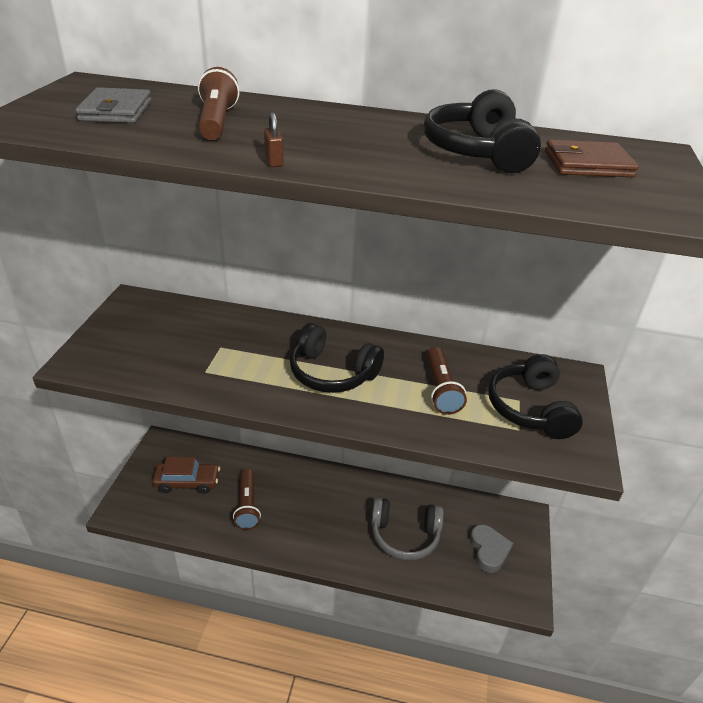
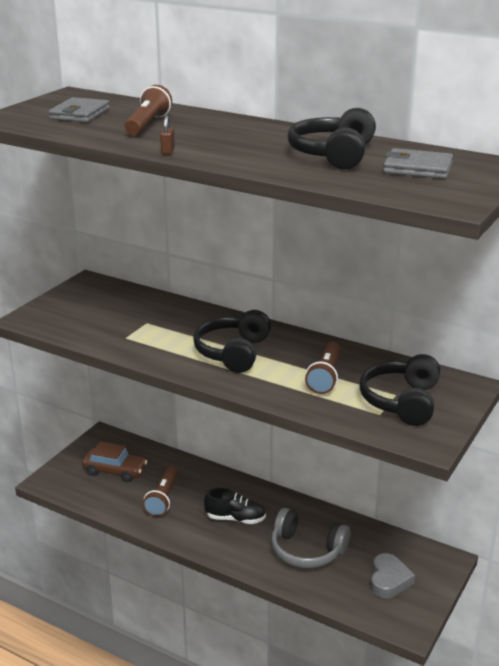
camera: 20 degrees right, 10 degrees down
(325, 513) = (235, 519): none -> black shoe
(332, 373) = (233, 352): black headphones -> black headphones turned 60 degrees clockwise
(587, 164) = (417, 168): brown wallet -> grey wallet

